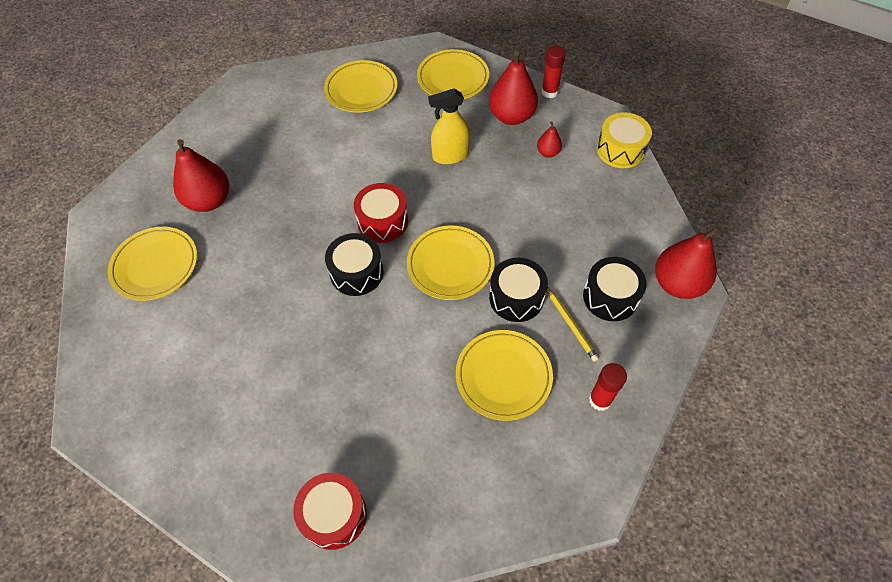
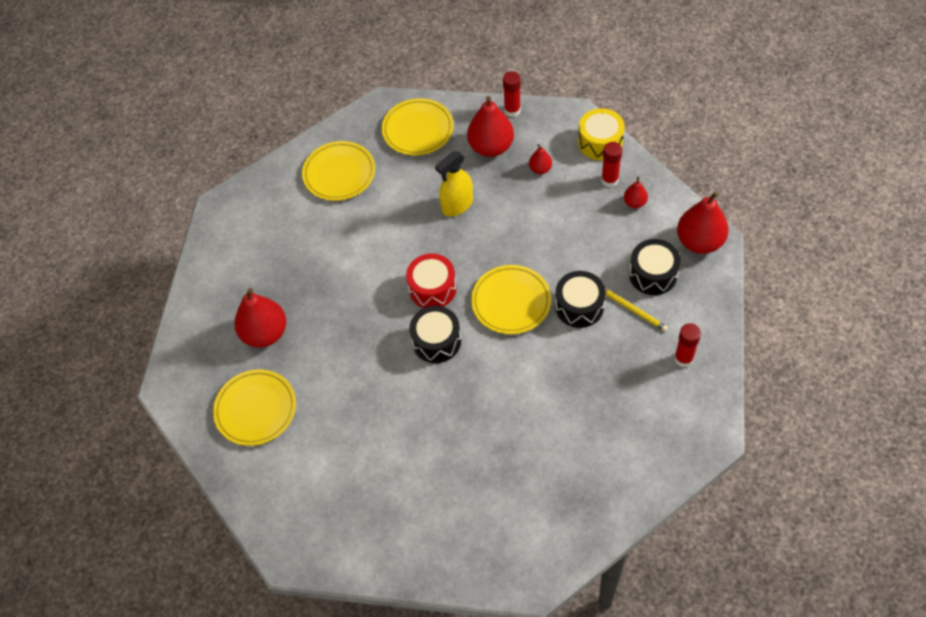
camera: 20 degrees left, 0 degrees up
(334, 515) = (530, 530): red drum -> none
(503, 376) = (602, 372): yellow plate -> none
(612, 188) = (609, 180): none -> red glue stick
(627, 219) = (634, 203): none -> red pear

